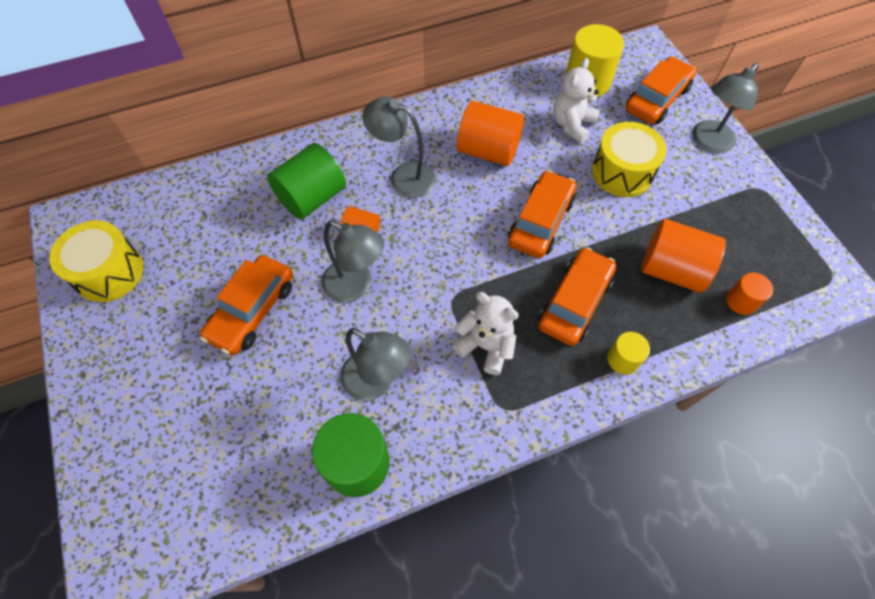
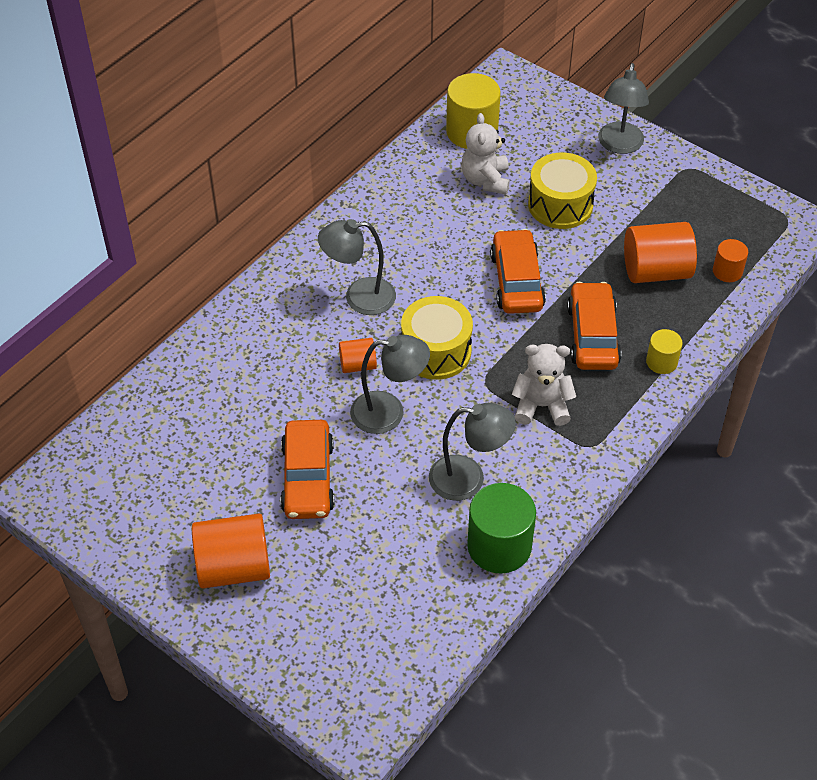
camera: 30 degrees left, 10 degrees down
(109, 272) = (134, 514): yellow drum -> yellow drum (436, 351)
(312, 197) = (283, 356): green cylinder -> none
(488, 151) = (423, 238): orange cylinder -> orange cylinder (234, 567)
(657, 99) = (548, 122): orange car -> none

